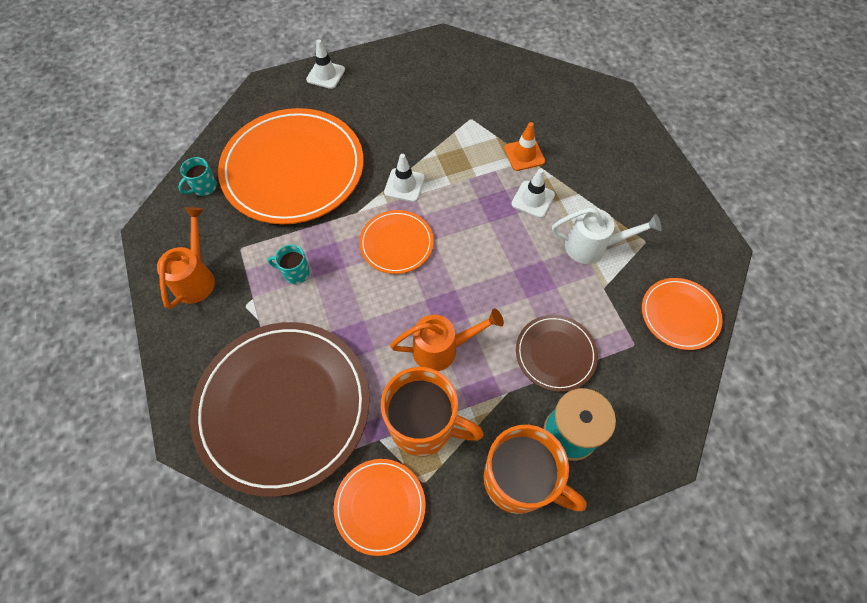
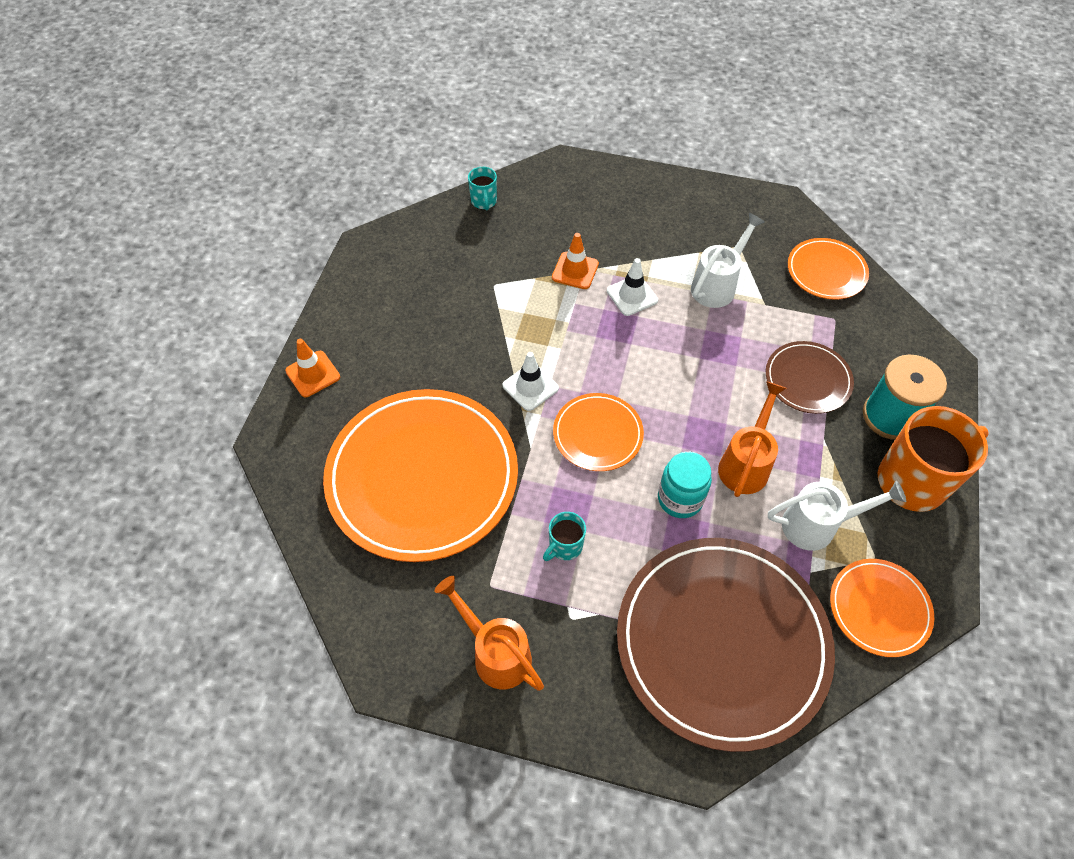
camera: 55 degrees left, 5 degrees down
(204, 187) = (369, 582): turquoise mug -> turquoise mug (484, 201)
(326, 75) = (313, 374): white traffic cone -> orange traffic cone
(380, 321) = (680, 499): none -> turquoise jar
(423, 425) = (817, 525): orange mug -> white watering can

